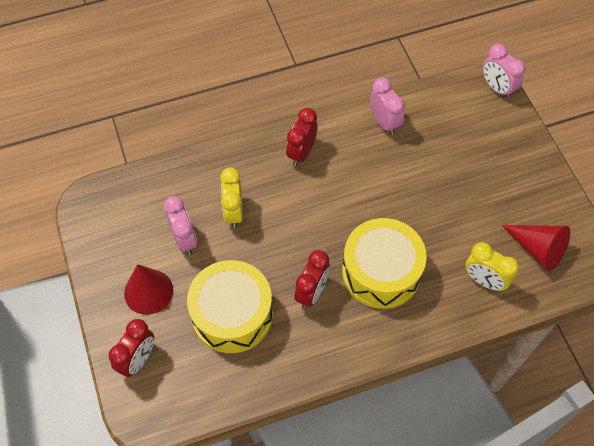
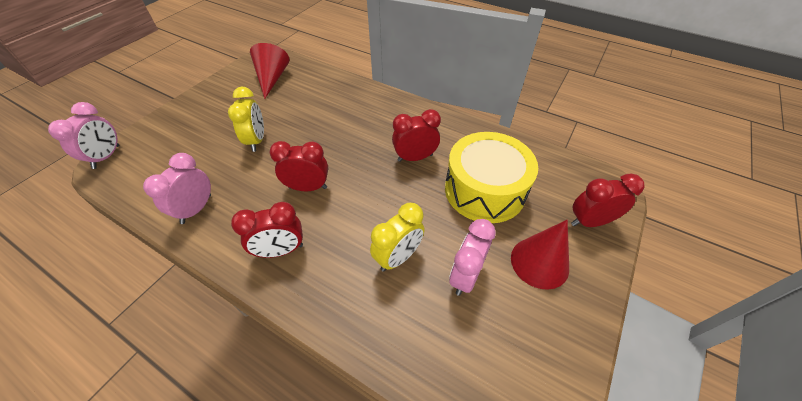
camera: 130 degrees left, 10 degrees down
(346, 197) = (308, 187): none -> red clock
(381, 272) = (359, 133): yellow drum -> none
(484, 280) = (318, 88): yellow clock -> yellow clock (256, 140)

